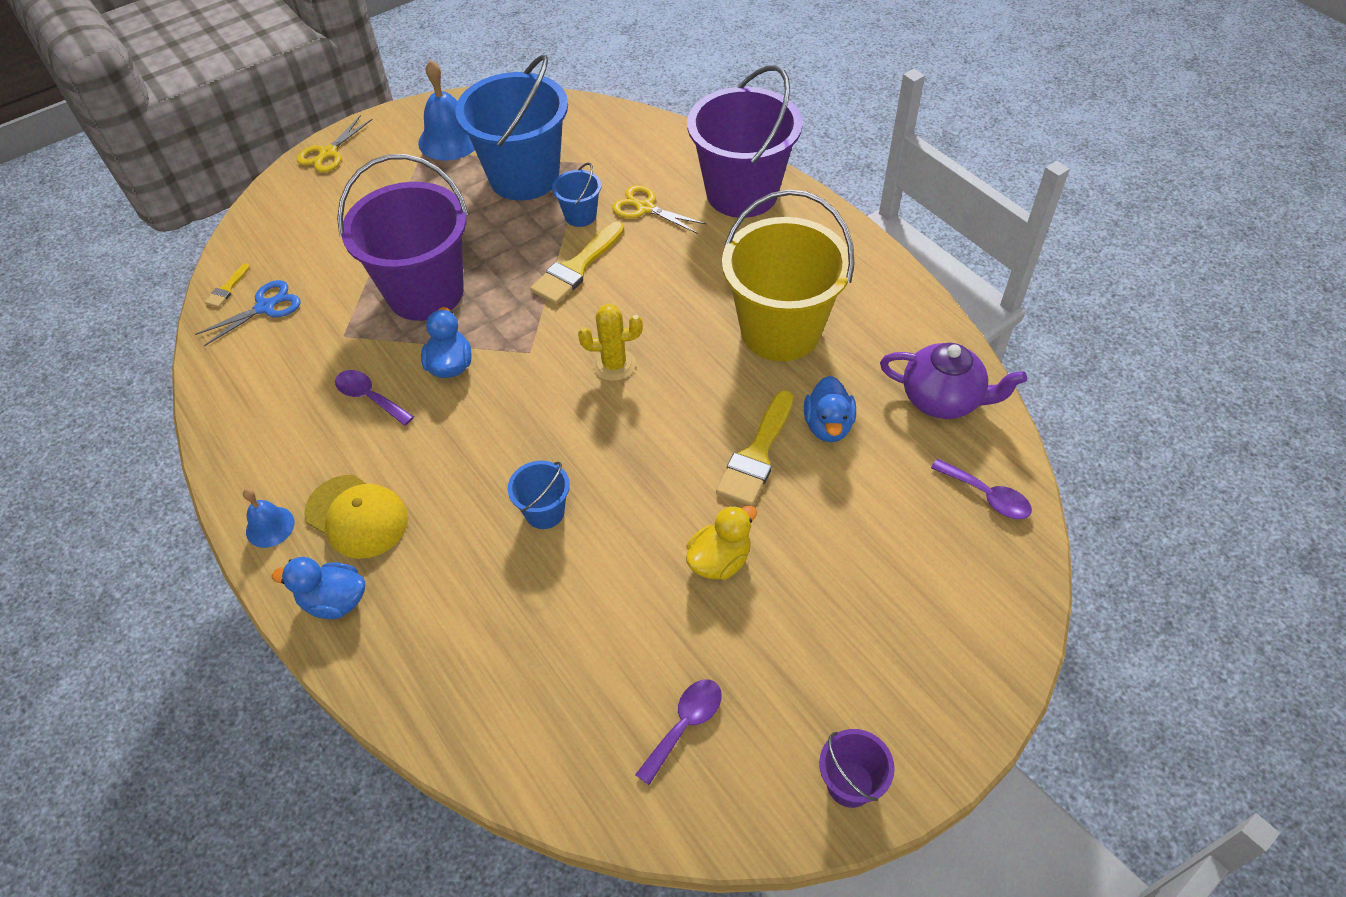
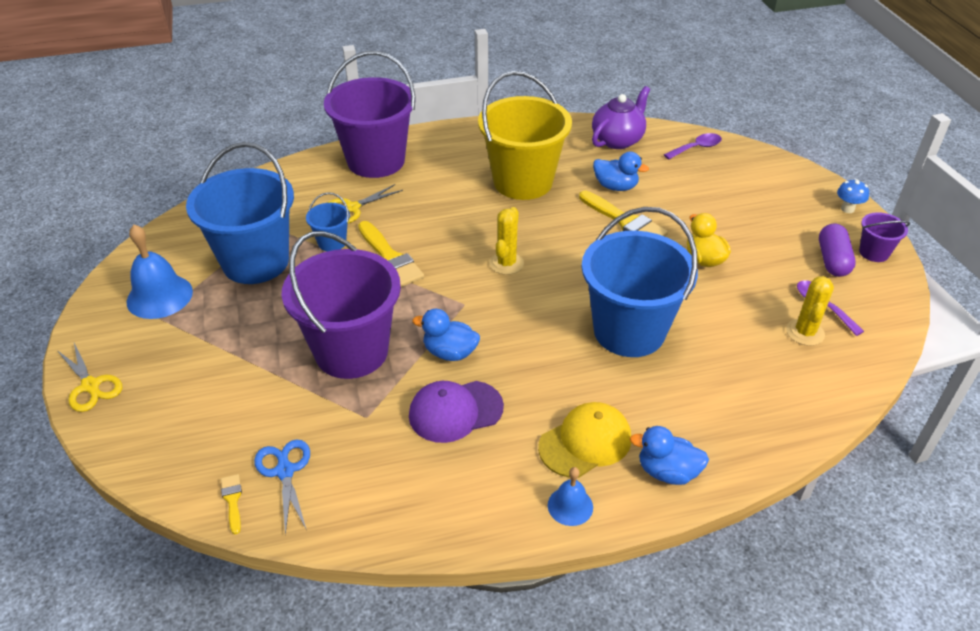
camera: 70 degrees left, 10 degrees down
(227, 289) = (232, 500): yellow brush -> yellow brush turned 150 degrees counterclockwise
(334, 601) = (667, 472): blue duck -> blue duck turned 75 degrees clockwise
(369, 397) = (455, 411): purple spoon -> purple cap
(544, 512) = (629, 331): blue bucket -> blue bucket, size x2.27
(619, 709) = (805, 332): none -> yellow cactus
(799, 725) = (832, 260): none -> purple capsule
(949, 731) = (847, 209): none -> blue mushroom

